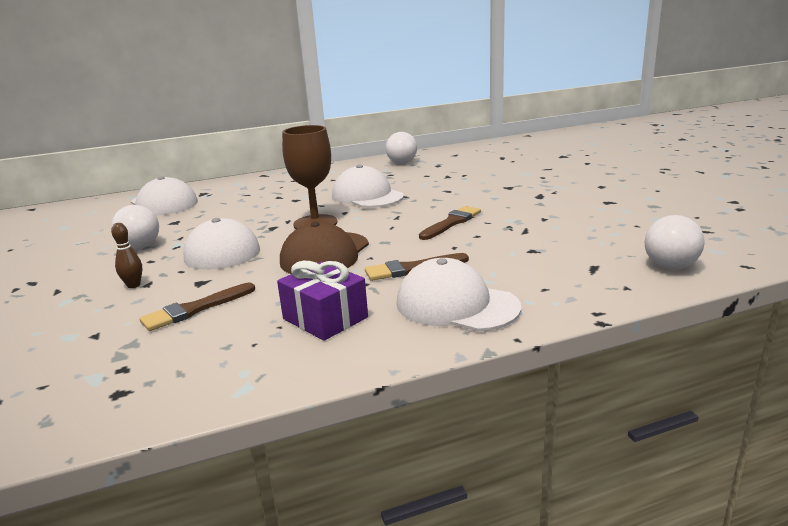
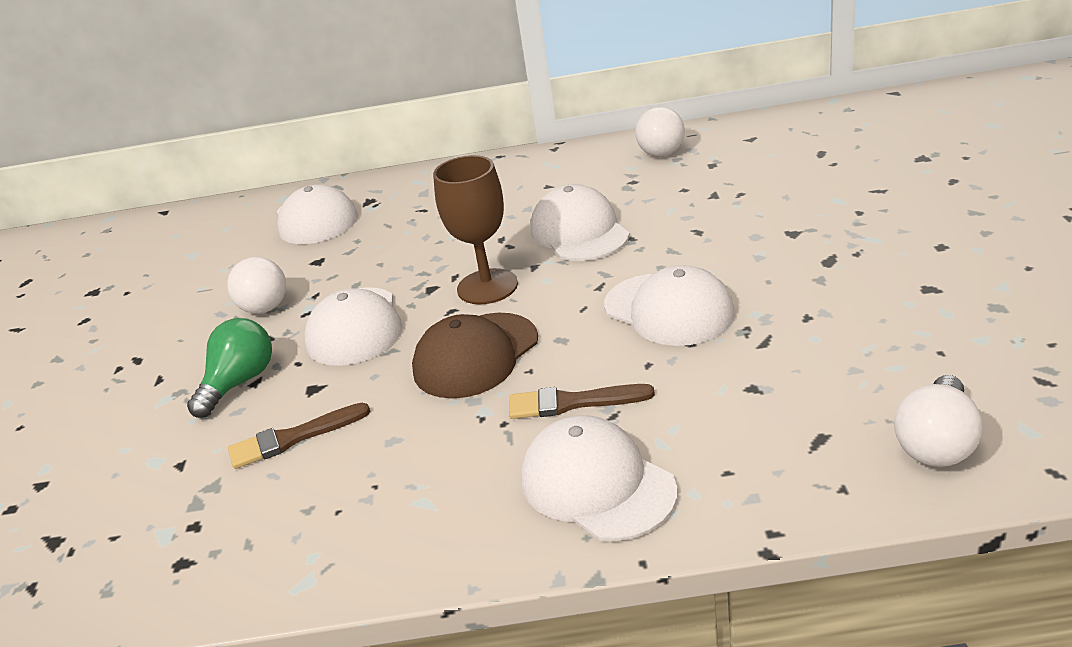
camera: 20 degrees right, 10 degrees up
(133, 285) = (240, 382): brown bowling pin -> green light bulb
(325, 318) = (430, 481): purple gift -> none
(451, 223) = (669, 309): brown brush -> white cap

